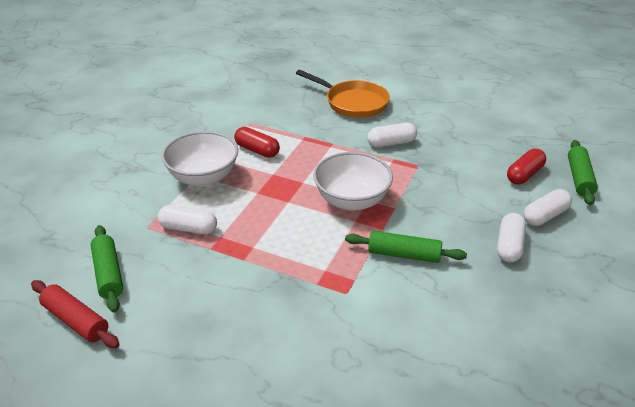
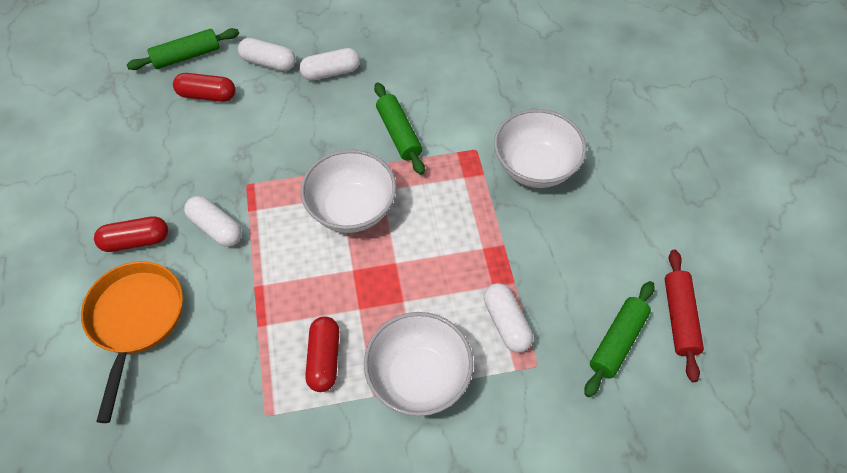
camera: 125 degrees left, 20 degrees up
(292, 320) = (535, 167): none -> white bowl
(409, 115) = (136, 241): none -> red capsule

